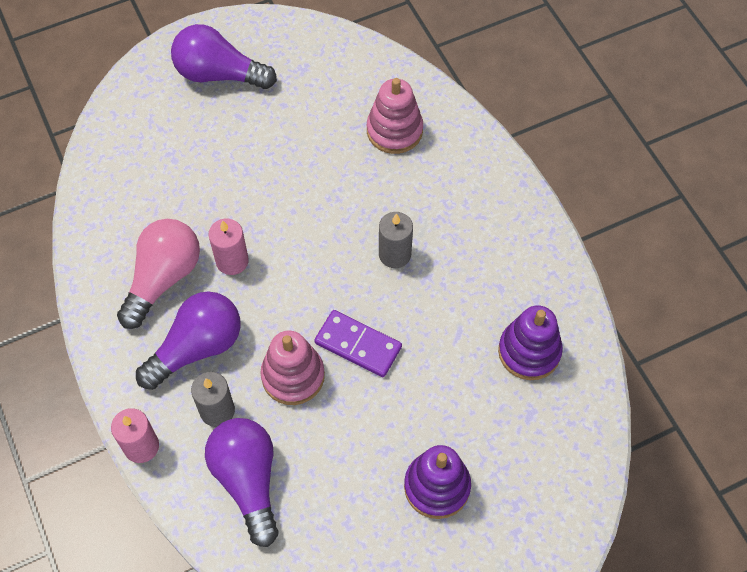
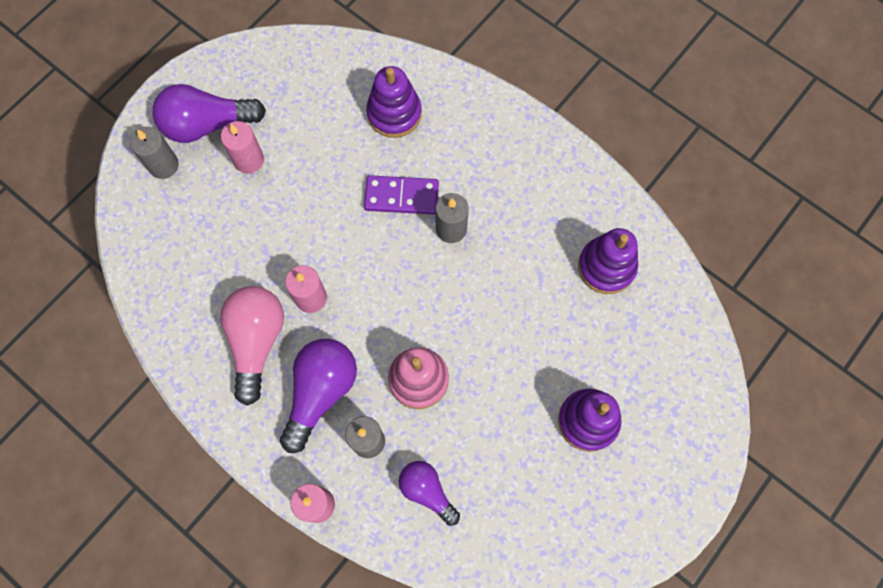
camera: 25 degrees left, 10 degrees up
(162, 93) = (163, 165): none -> grey candle
(240, 119) = (249, 160): none -> pink candle
(248, 480) = (427, 491): purple light bulb -> purple light bulb, size x0.62
(358, 345) = (460, 326): purple domino -> purple domino (401, 197)
(394, 130) = (394, 113): pink stacking toy -> purple stacking toy

